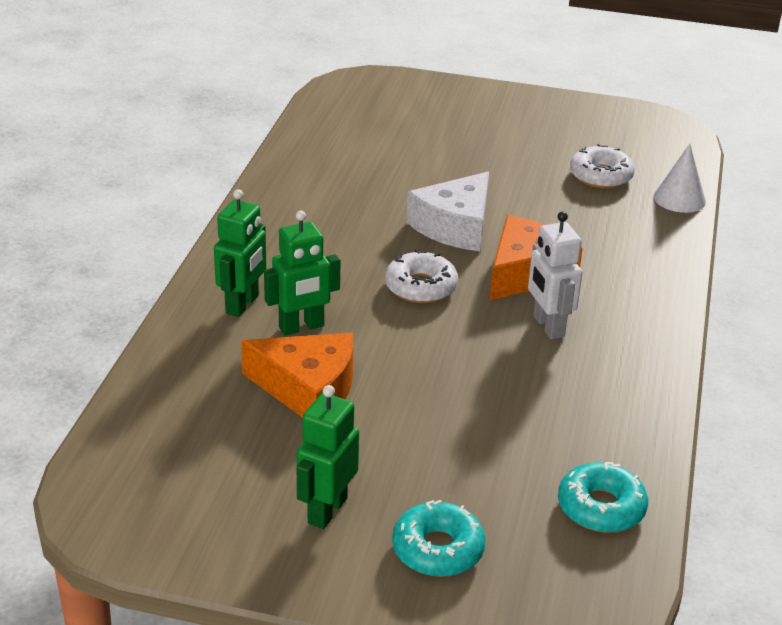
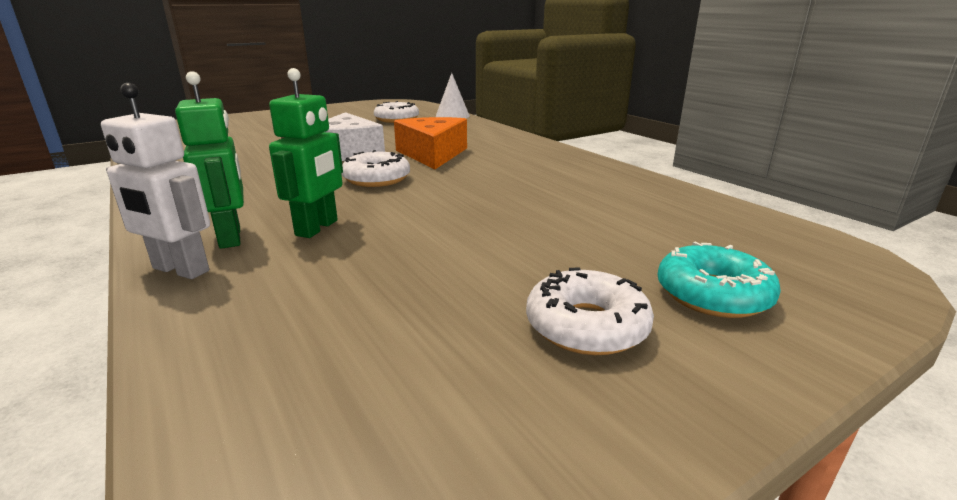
camera: 45 degrees left, 10 degrees down
(308, 389) = (396, 258): orange cheese -> none
(326, 510) = (586, 326): green robot -> white donut
(548, 326) = (493, 167): white robot -> white robot (180, 270)
(601, 507) = (714, 217): turquoise donut -> none

